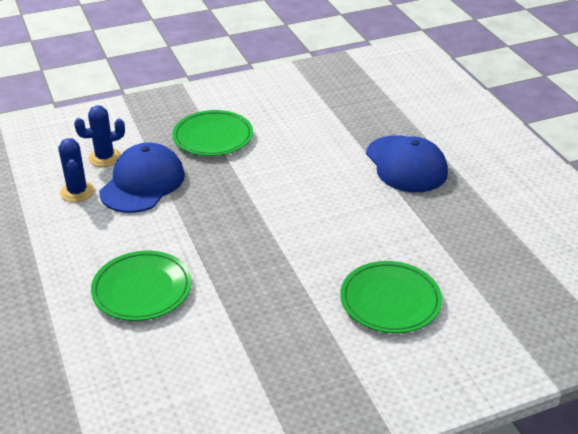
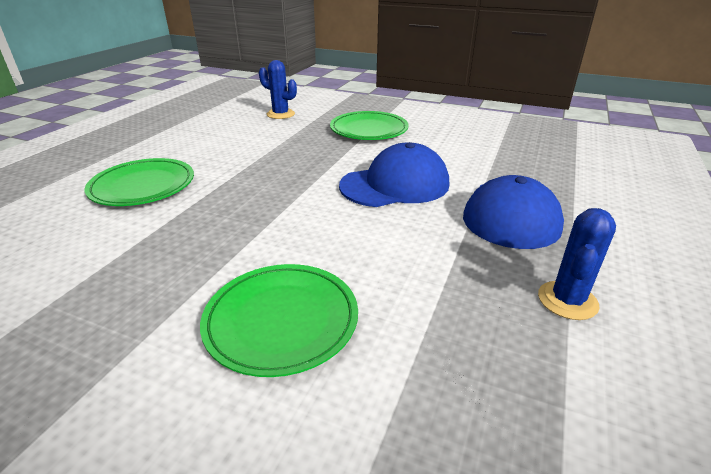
camera: 45 degrees right, 5 degrees down
(77, 192) = (230, 123): blue cactus -> blue cactus (567, 300)
(142, 183) = (273, 134): blue cap -> blue cap (395, 185)

